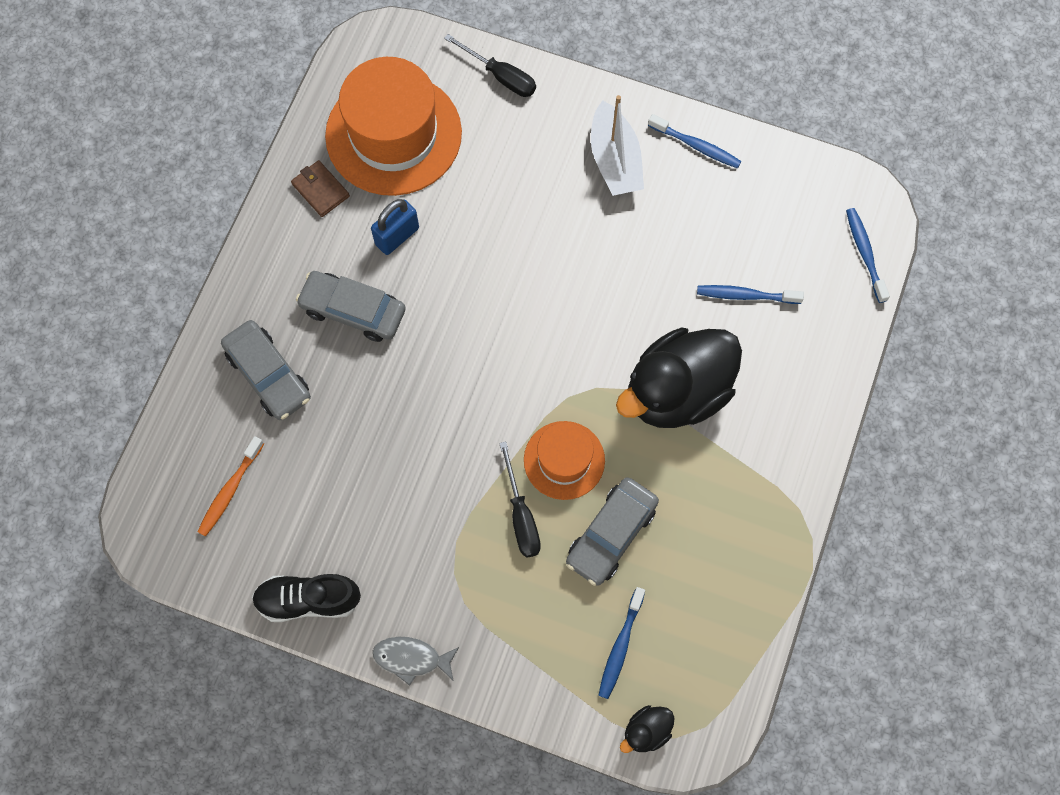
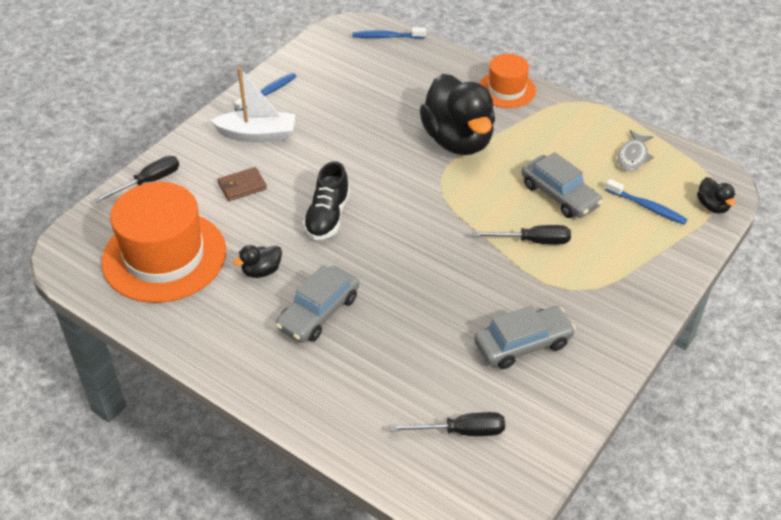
camera: 75 degrees left, 25 degrees down
(230, 490) = (461, 431): orange toothbrush -> black screwdriver
(268, 375) = (357, 383): grey car -> grey car (523, 344)
(308, 600) = (578, 390): black shoe -> black shoe (327, 217)
(320, 190) = (192, 314): brown wallet -> brown wallet (242, 186)
(397, 236) = (261, 271): blue padlock -> black duck
(411, 658) = (640, 329): grey fish -> grey fish (633, 156)
(564, 460) = (494, 209): orange hat -> orange hat (506, 89)
(745, 295) = (395, 94): blue toothbrush -> none

